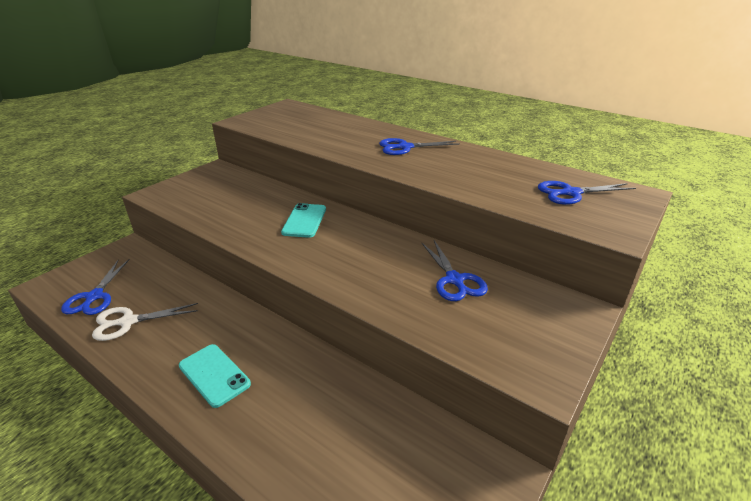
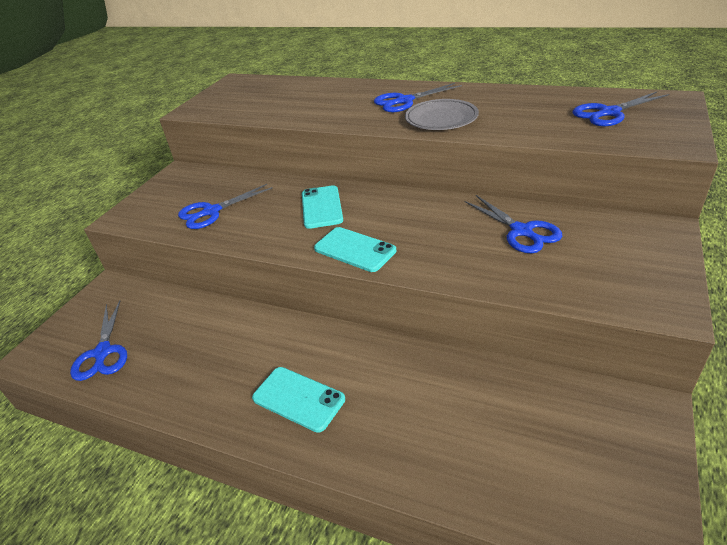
camera: 10 degrees left, 5 degrees up
(128, 322) = (162, 369): white scissors -> none
(220, 205) = (211, 212): none -> blue scissors
(308, 261) = (355, 249): none -> turquoise phone
(424, 168) = (441, 119): none -> grey plate

